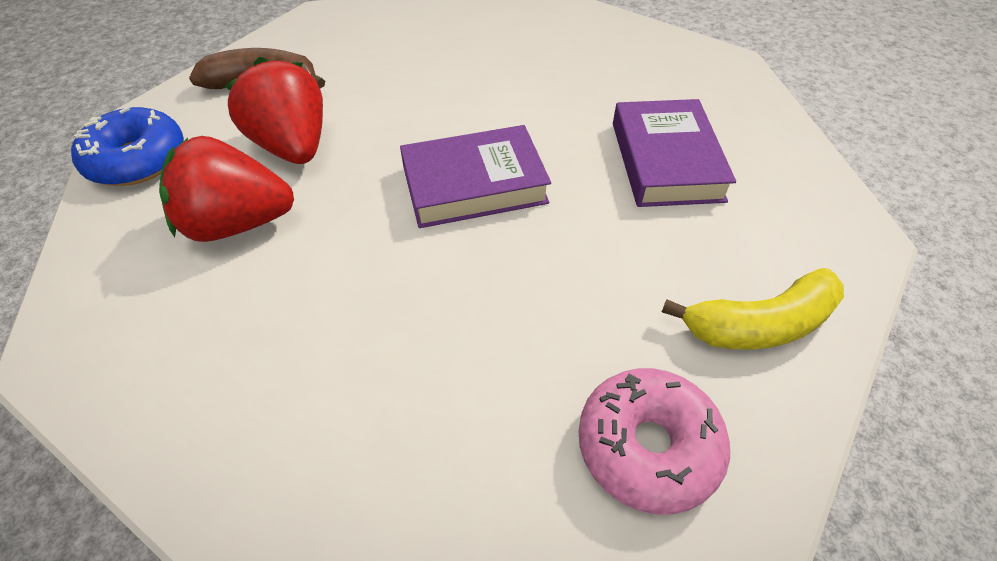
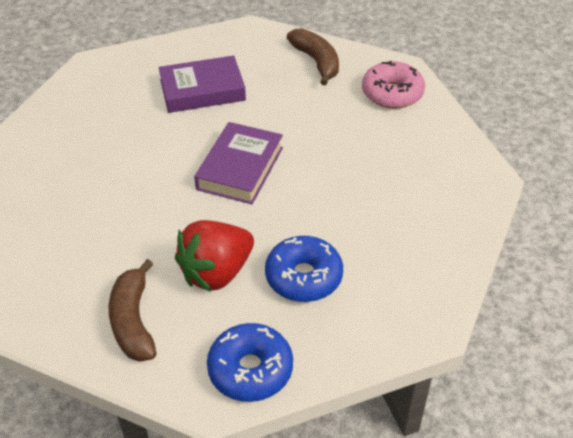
camera: 100 degrees left, 5 degrees down
(237, 224) = (303, 277): red strawberry -> blue donut
(474, 184) = (240, 168): purple book -> purple book turned 45 degrees clockwise
(759, 324) = (316, 62): yellow banana -> brown banana

